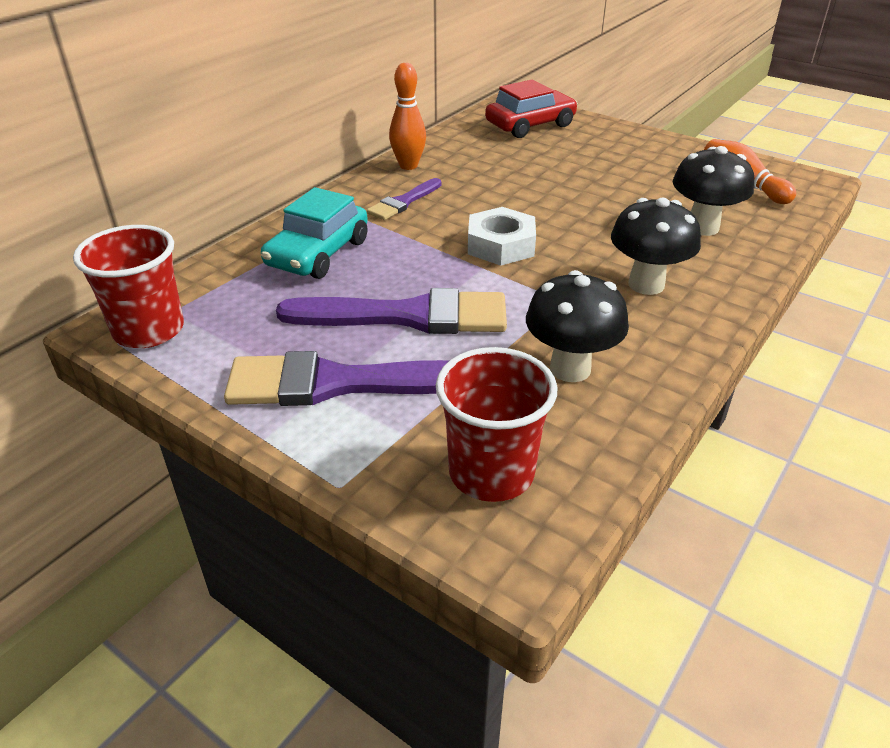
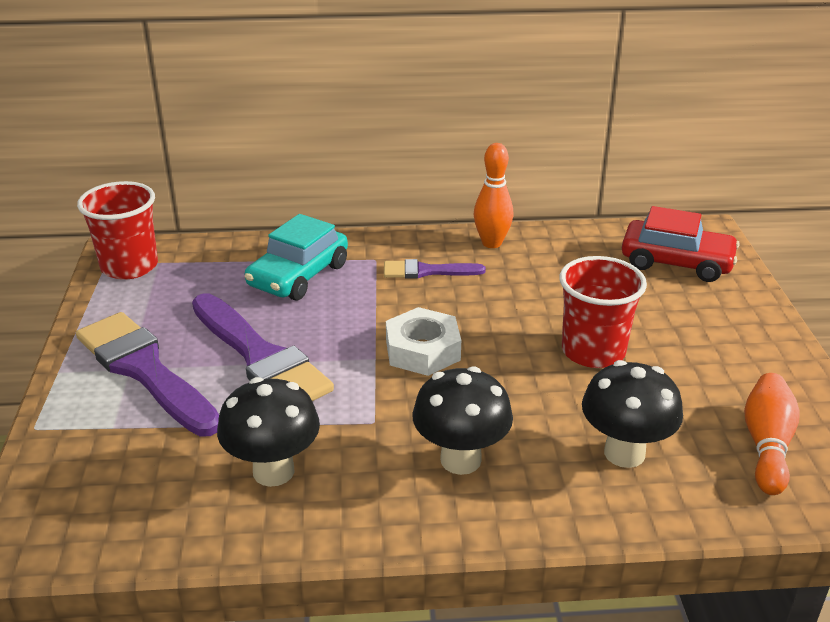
camera: 50 degrees right, 5 degrees down
(318, 253) = (298, 275): turquoise car -> turquoise car turned 45 degrees counterclockwise
(491, 472) = (102, 489): red cup -> red cup (593, 351)

